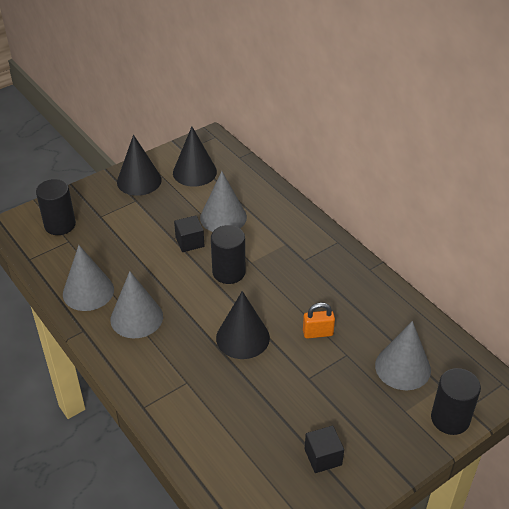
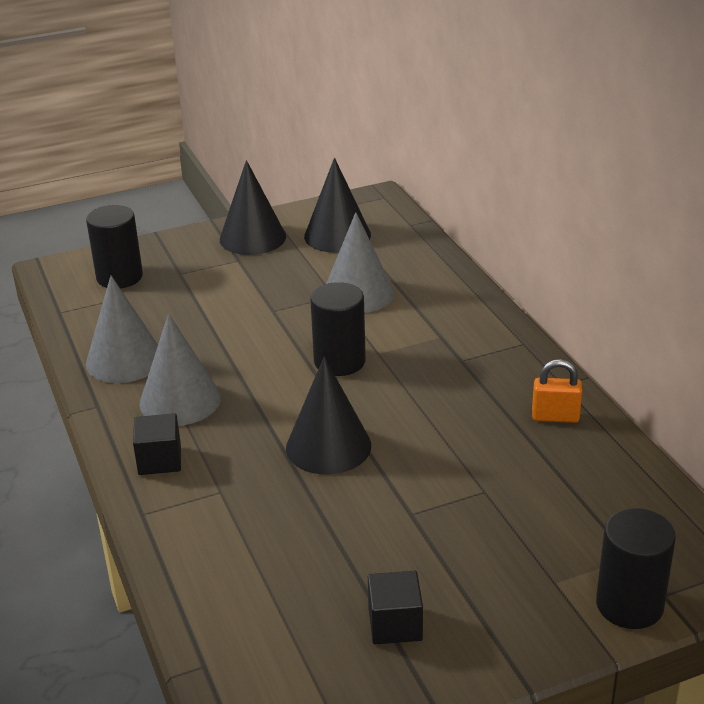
camera: 15 degrees right, 10 degrees down
(190, 242) = (296, 318): black cube -> black cube (159, 460)
(318, 333) = (448, 456): orange padlock -> orange padlock (555, 417)
(402, 367) = (572, 521): grey cone -> none

